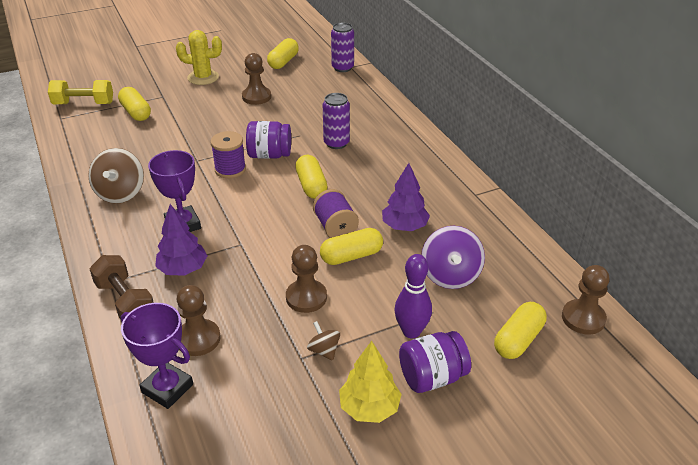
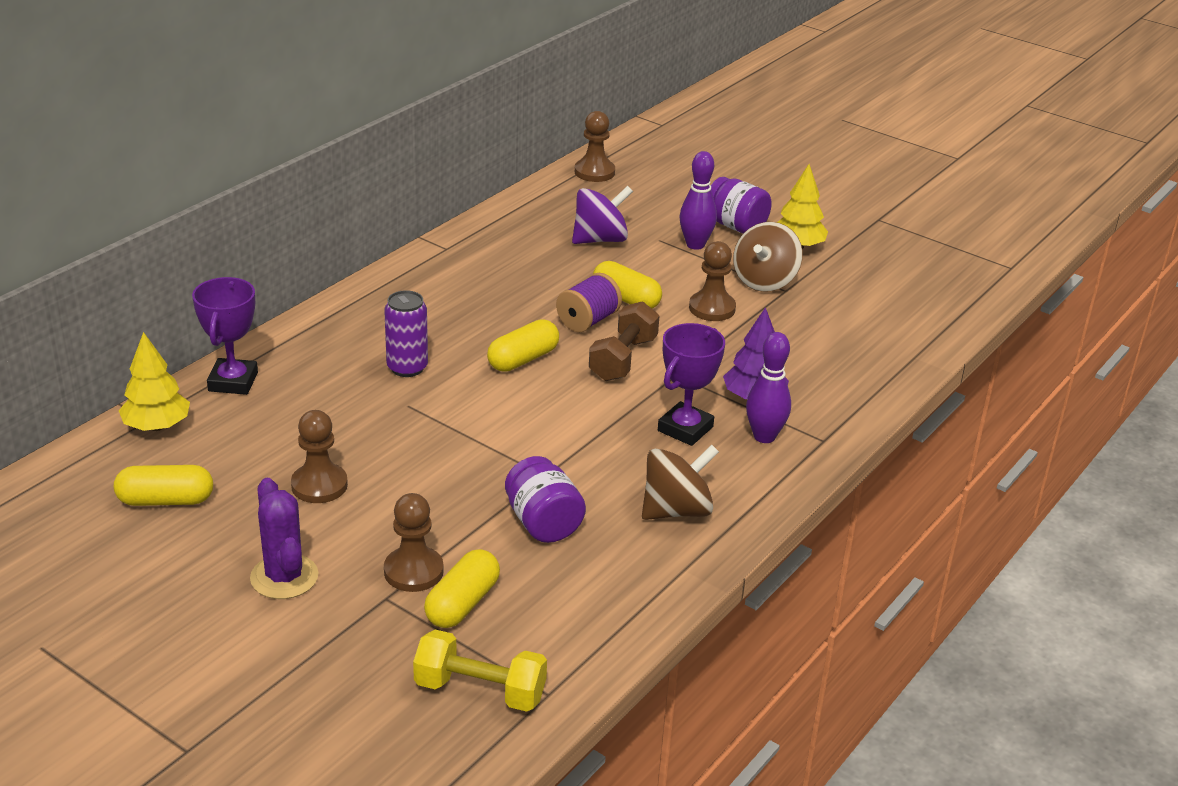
camera: 120 degrees left, 5 degrees down
(84, 104) = (480, 690): yellow dumbbell -> yellow dumbbell turned 45 degrees counterclockwise
(125, 302) = (836, 415): brown dumbbell -> brown dumbbell (623, 359)
(141, 255) = (764, 436): none -> purple bowling pin
(167, 388) = (895, 346): purple trophy -> purple trophy (233, 382)
(198, 339) = (828, 351): brown pawn -> brown pawn (413, 571)
(203, 77) = (284, 577): yellow cactus -> purple cactus
(230, 169) = (542, 436): purple spool -> none
(269, 155) = (480, 414): purple jar -> purple jar (543, 523)
(324, 350) = (764, 281): brown spinning top -> brown spinning top, size x1.92
(342, 68) = (157, 426): purple can -> yellow tree
(404, 226) = (546, 279): purple tree -> none
(518, 340) = (651, 196): yellow capsule -> none

